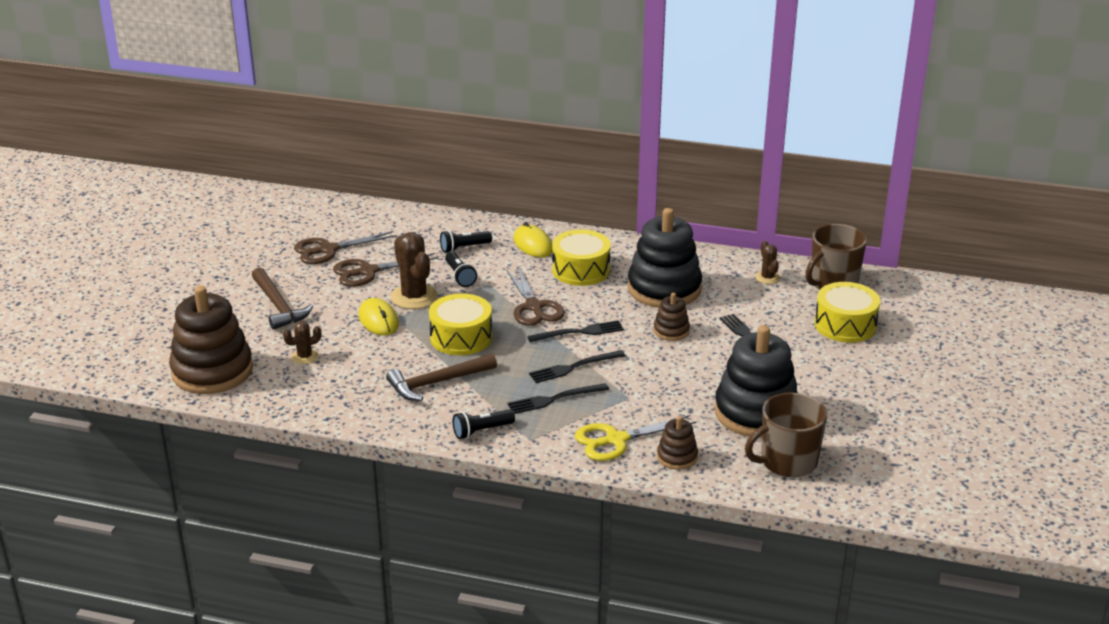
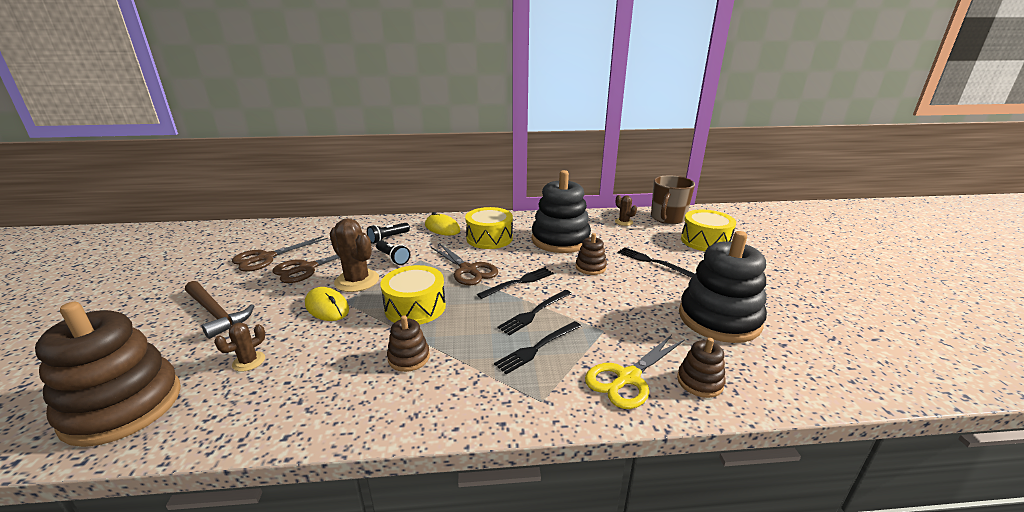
camera: 20 degrees left, 5 degrees down
(437, 382) = (409, 358): brown hammer -> brown stacking toy
(481, 431) = (483, 404): black flashlight -> none
(787, 462) = (795, 360): brown mug -> none

